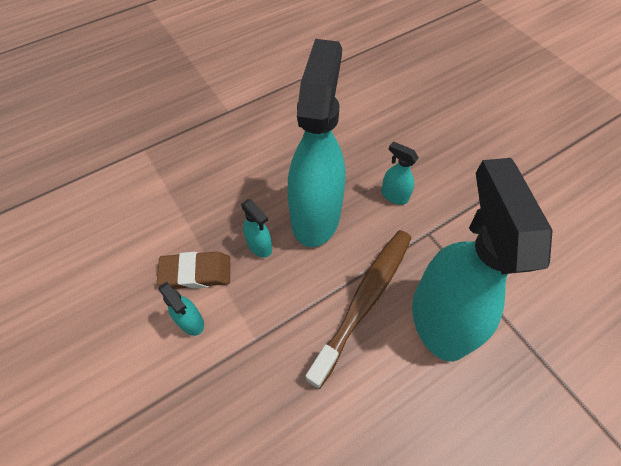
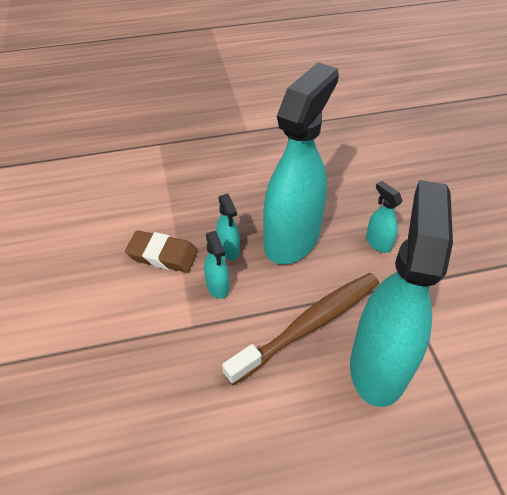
camera: 20 degrees right, 10 degrees down
(191, 321) = (141, 293): turquoise spray bottle -> turquoise spray bottle (217, 287)

